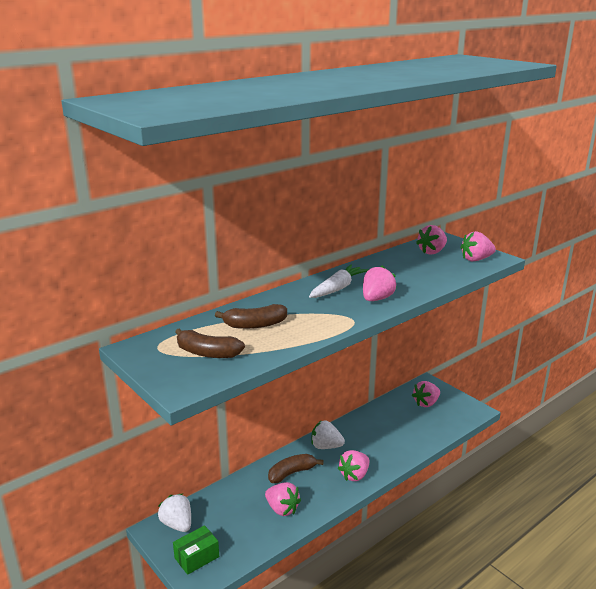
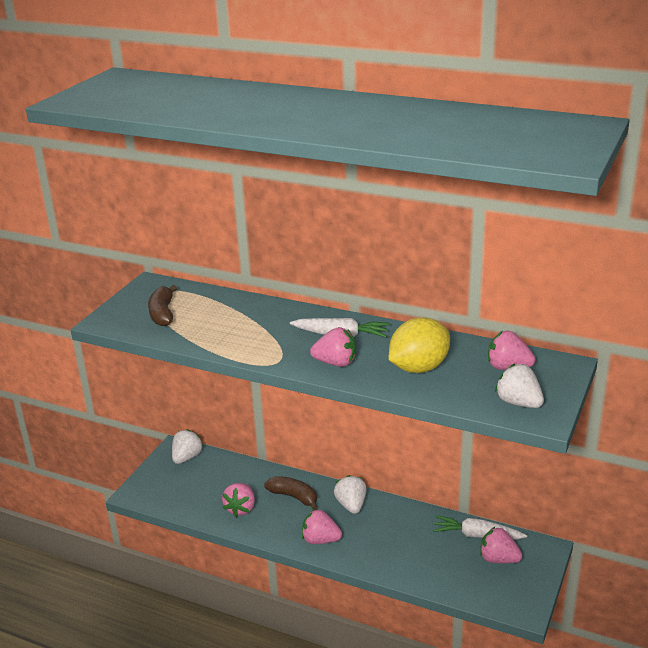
camera: 65 degrees right, 5 degrees up
(196, 557) = (157, 483): green box -> none
(255, 325) = (227, 318): brown banana -> none
(398, 403) = (477, 535): none -> white carrot
(409, 275) = (419, 368): none -> yellow lemon
(476, 259) = (518, 403): pink strawberry -> white strawberry

